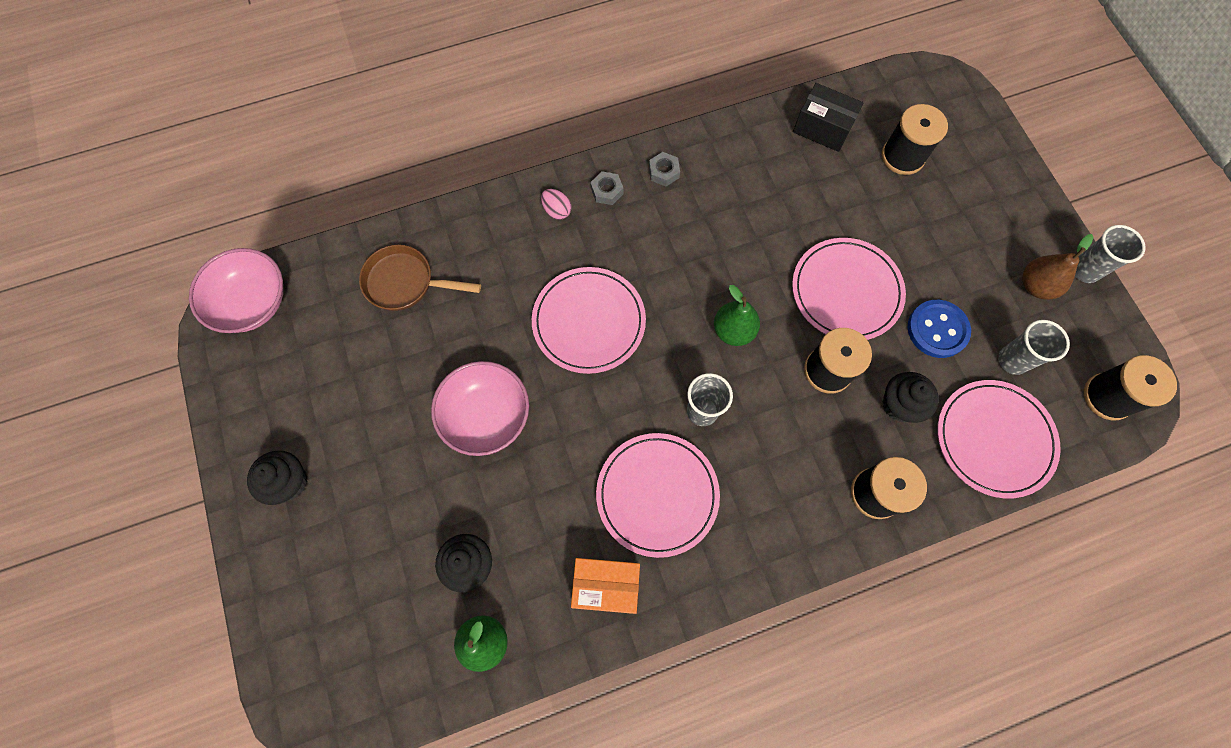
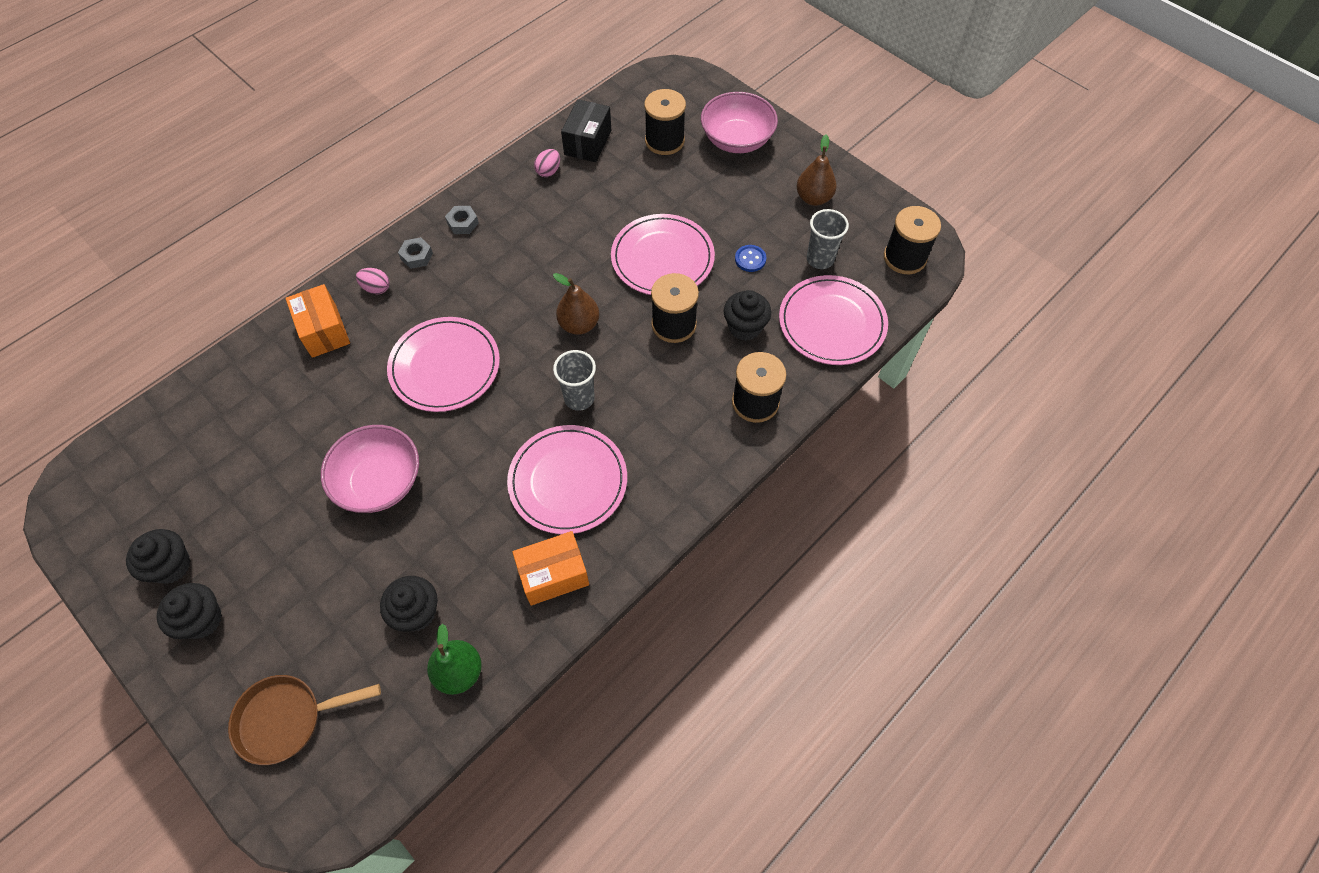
camera: 25 degrees left, 10 degrees down
(252, 302) = (97, 478): pink bowl -> pink bowl (737, 140)
(282, 417) = (171, 566): none -> black cupcake
(405, 283) = (252, 401): brown pan -> brown pan (287, 719)
(493, 236) = (324, 331): none -> orange box
(733, 331) = (579, 324): green pear -> brown pear
(770, 146) = (548, 171): none -> pink egg
(822, 128) = (588, 142): black box -> black box turned 75 degrees counterclockwise
(937, 329) = (750, 259): blue button -> blue button, size x0.58
(1084, 270) = (846, 173): grey cup -> none

